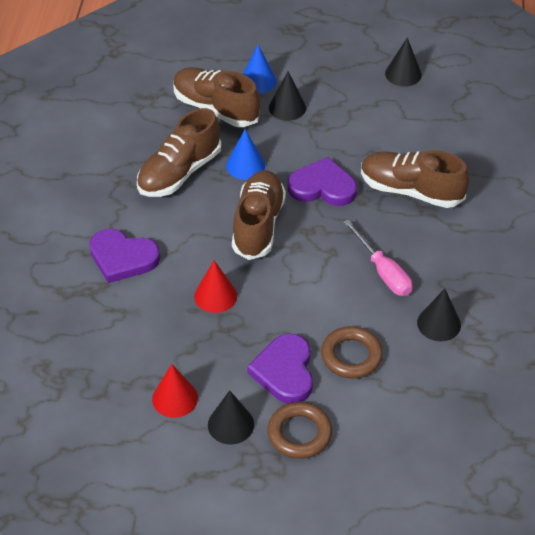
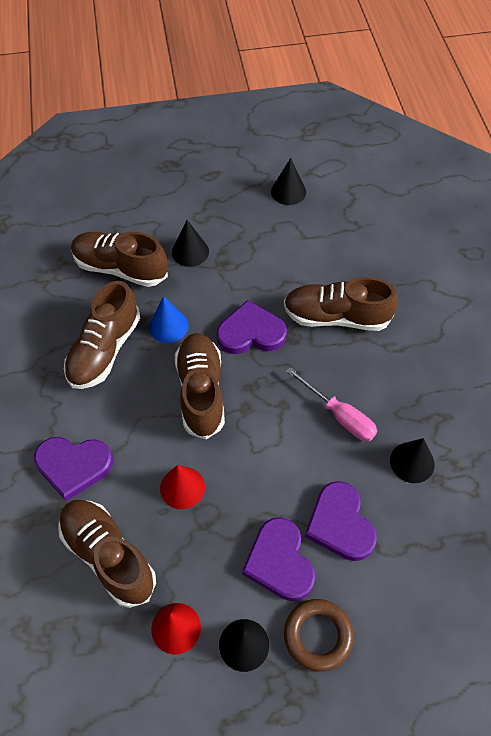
camera: 15 degrees left, 10 degrees up
(133, 332) = (108, 556): none -> brown shoe
(258, 81) = (153, 228): blue cone -> none
(351, 356) = (340, 524): brown ring -> purple heart

